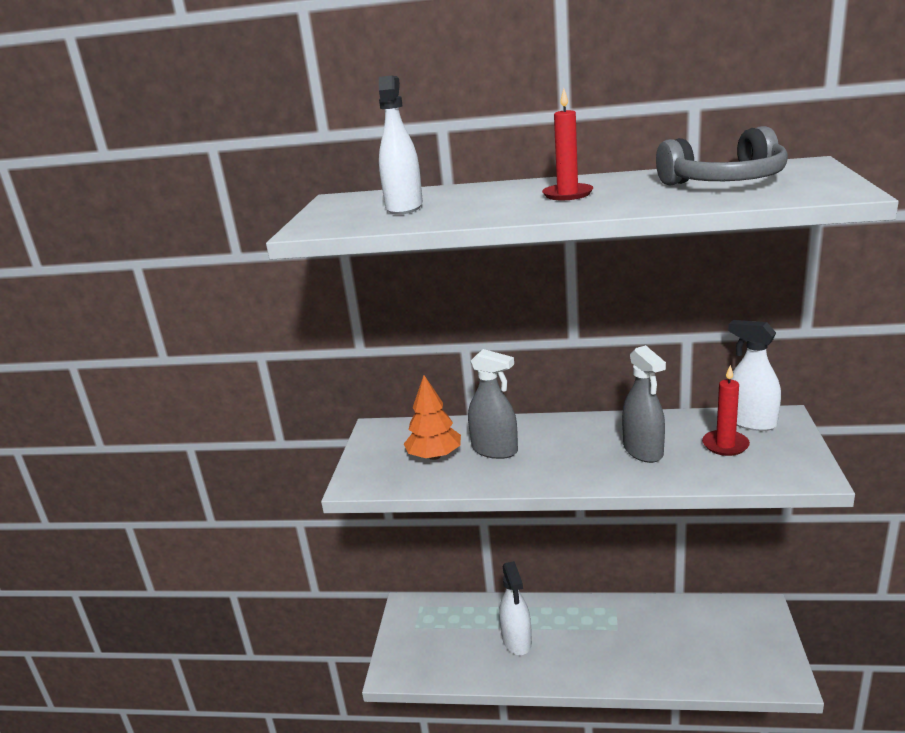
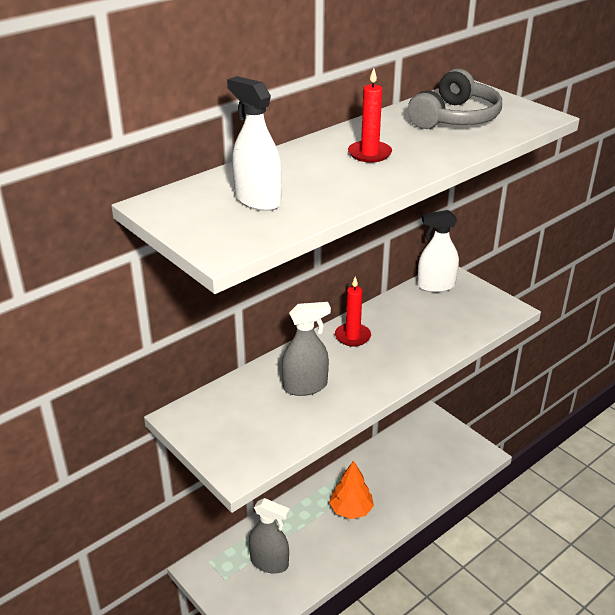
camera: 50 degrees left, 10 degrees up
(434, 456) = (267, 415): orange tree -> orange tree (351, 510)
(517, 640) = (311, 537): white spray bottle -> none
(643, 451) = (402, 337): grey spray bottle -> grey spray bottle (269, 562)
(725, 445) = (443, 310): red candle -> red candle (352, 336)

